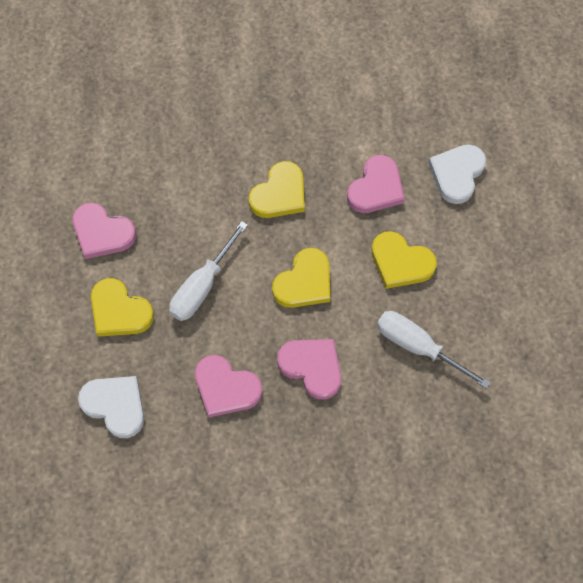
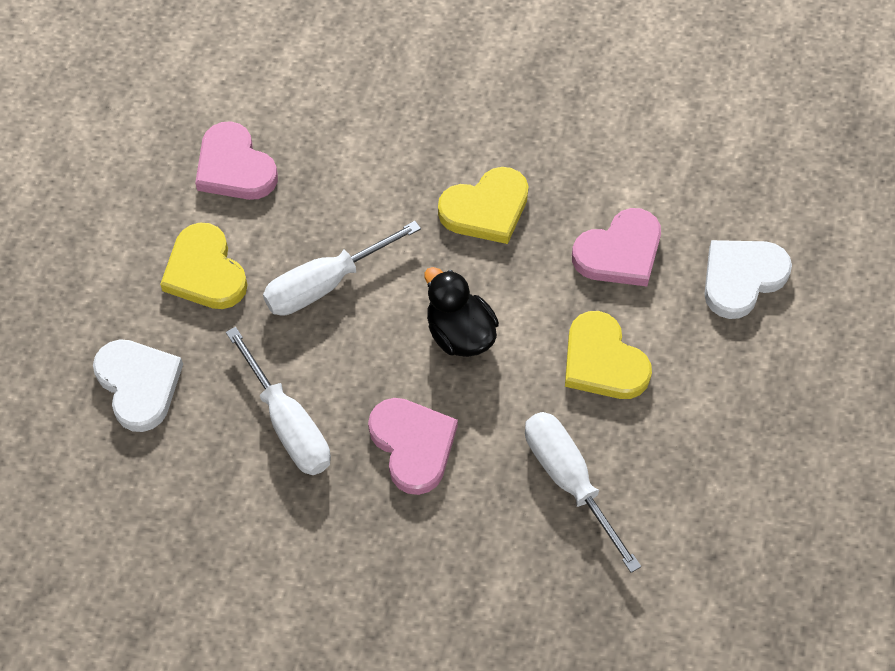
camera: 25 degrees right, 5 degrees down
(226, 388) = (288, 423): pink heart -> white screwdriver
(304, 282) = (460, 333): yellow heart -> black duck

